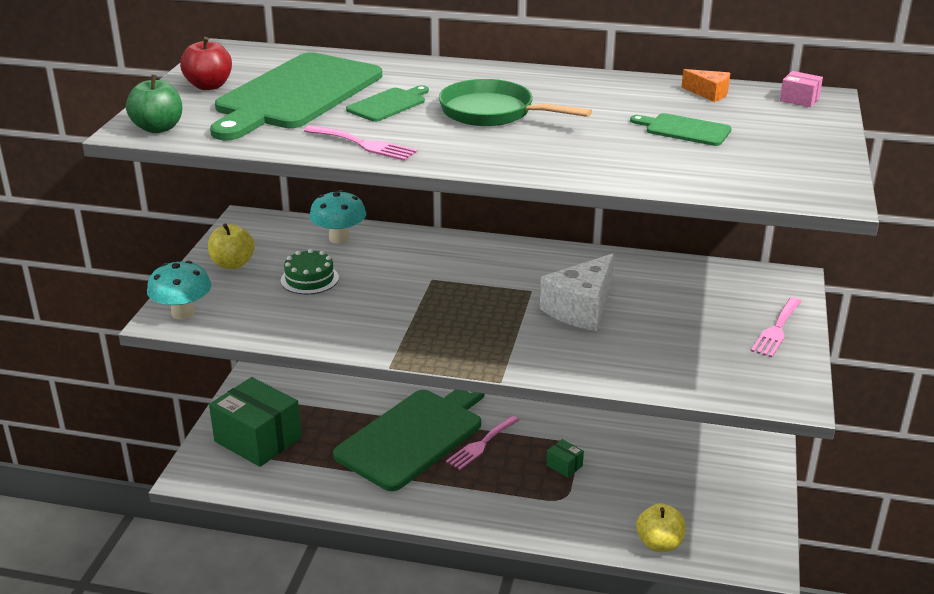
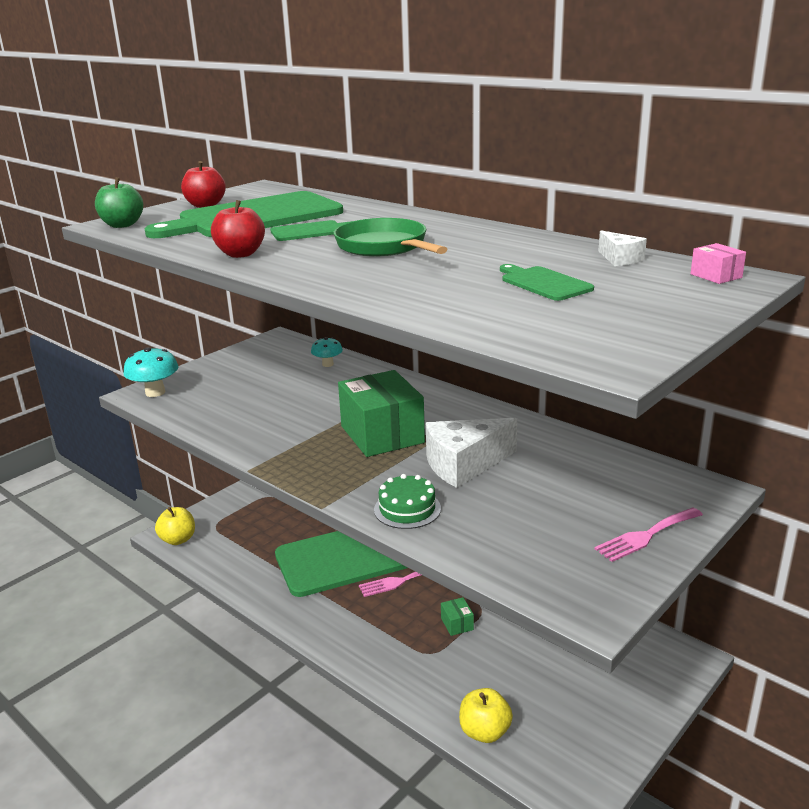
camera: 30 degrees right, 5 degrees down
(232, 264) = (230, 366): yellow apple -> yellow apple (178, 539)
(258, 439) = (236, 522): green box -> green box (382, 434)
(309, 279) = (270, 389): green cake -> green cake (407, 509)
(339, 238) = (328, 364): turquoise mushroom -> turquoise mushroom, size x0.63
(364, 144) = (240, 254): pink fork -> red apple
(709, 93) = (620, 259): orange cheese -> white cheese

